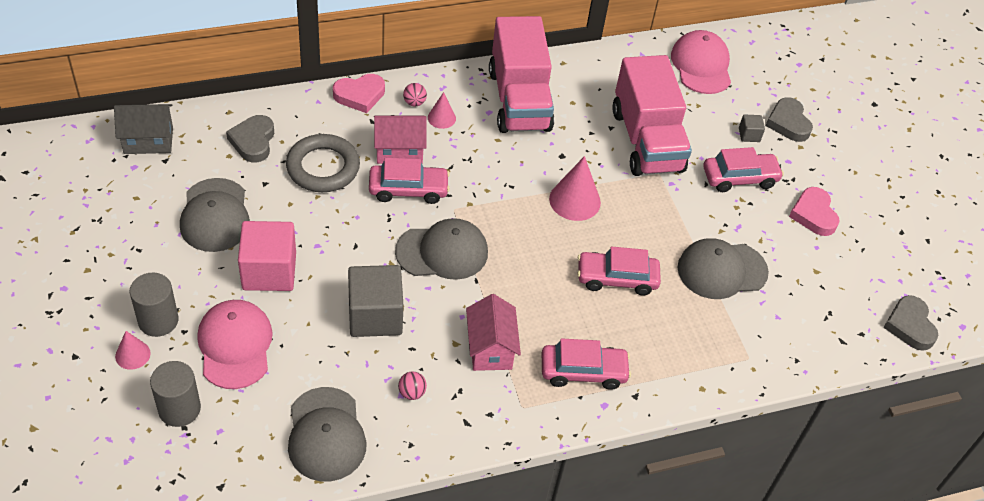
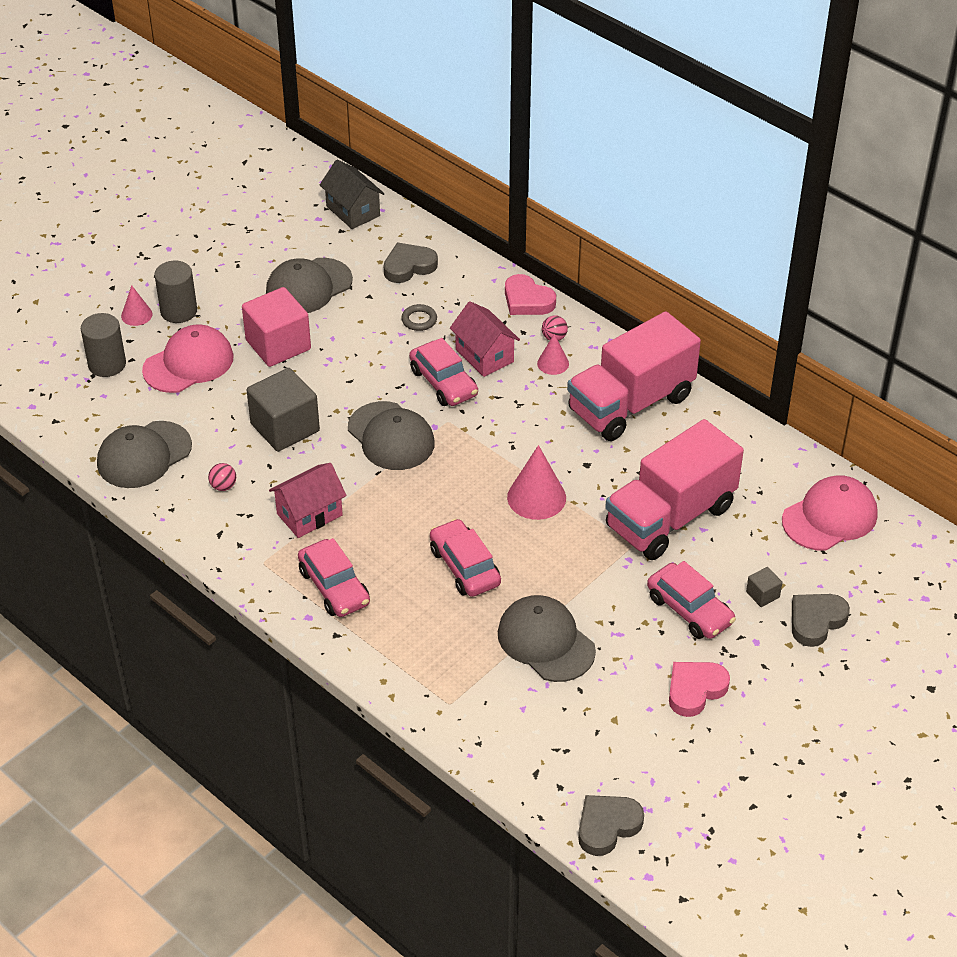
camera: 65 degrees right, 5 degrees down
(323, 167) = (419, 320): grey ring -> grey ring, size x0.47

